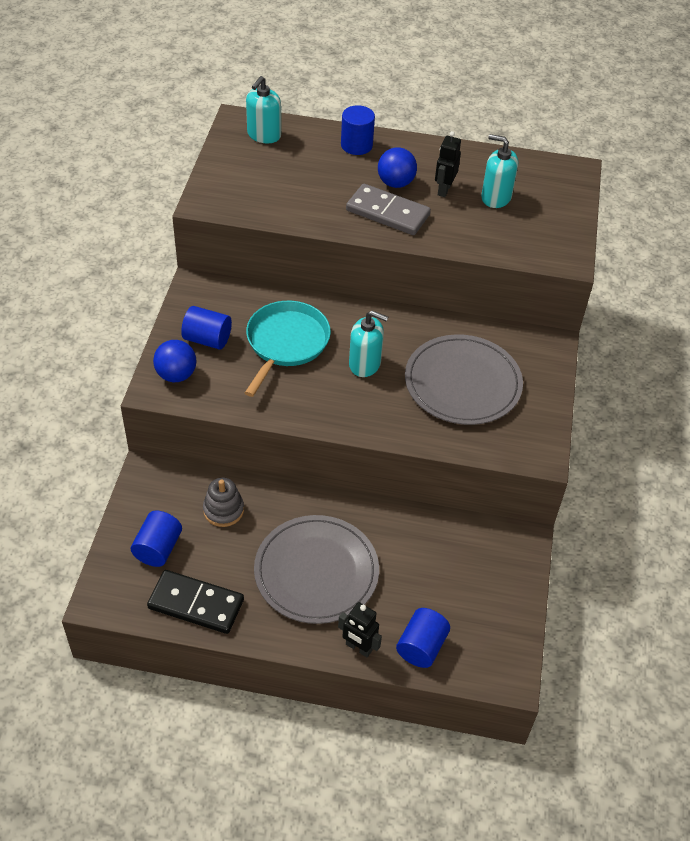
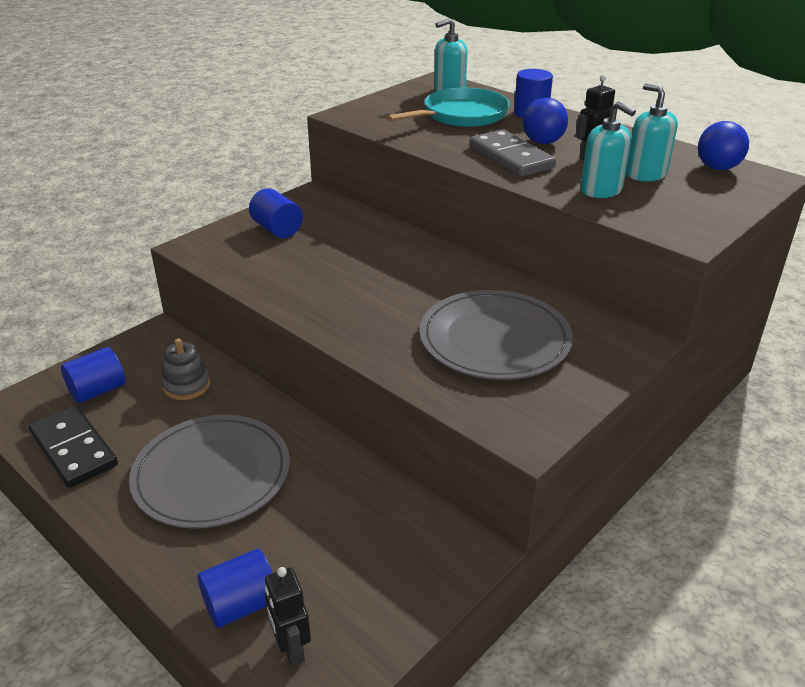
camera: 35 degrees right, 15 degrees down
(176, 375) = (221, 243): blue ball -> blue ball (717, 168)
(286, 343) = (344, 252): turquoise pan -> turquoise pan (461, 115)
(358, 648) = (174, 568): black robot -> black robot (291, 648)
(365, 364) = (403, 291): turquoise soap dispenser -> turquoise soap dispenser (601, 190)

